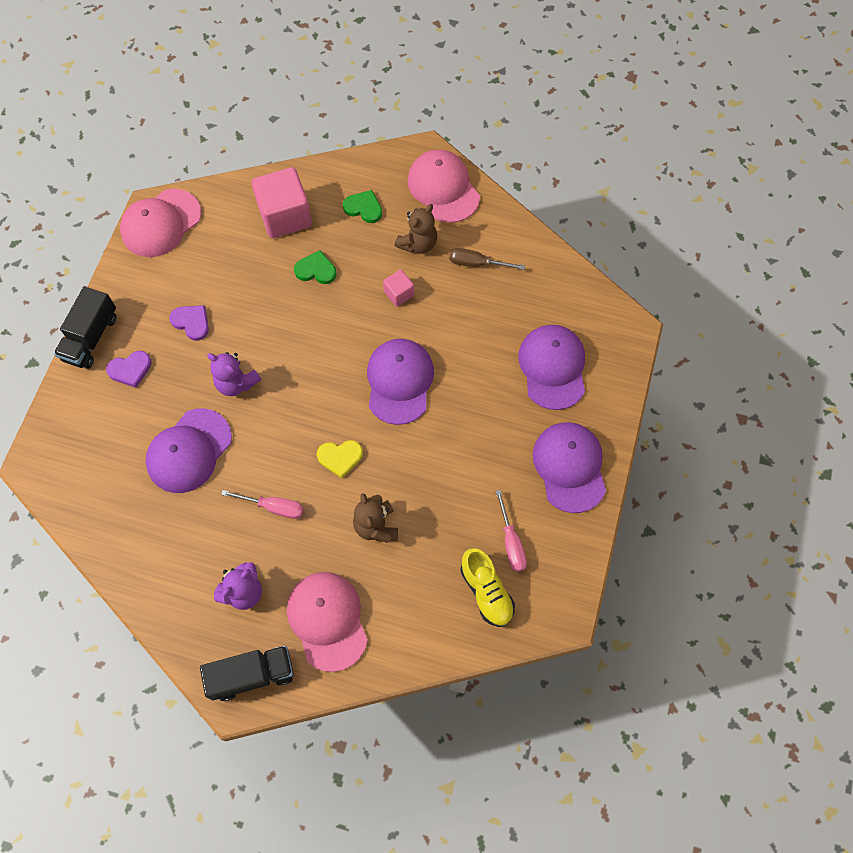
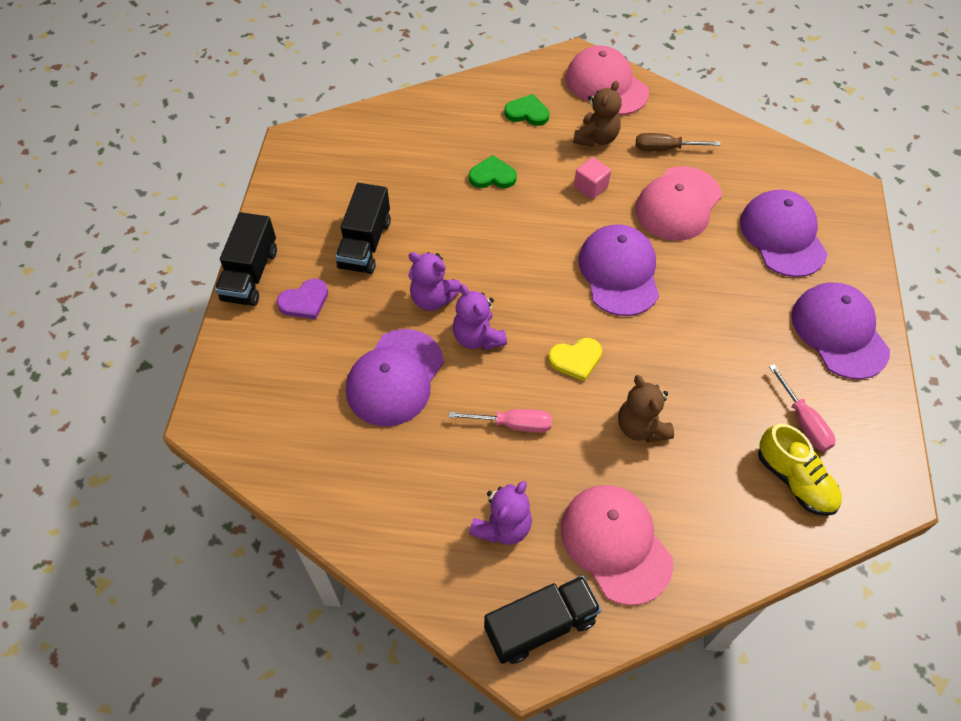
camera: 10 degrees left, 10 degrees down
(161, 223) = (307, 153): pink cap -> pink cap (678, 204)
(191, 322) = (365, 244): purple heart -> black truck
(264, 425) = (477, 337): none -> purple teddy bear
(285, 216) = (444, 130): pink cube -> none

